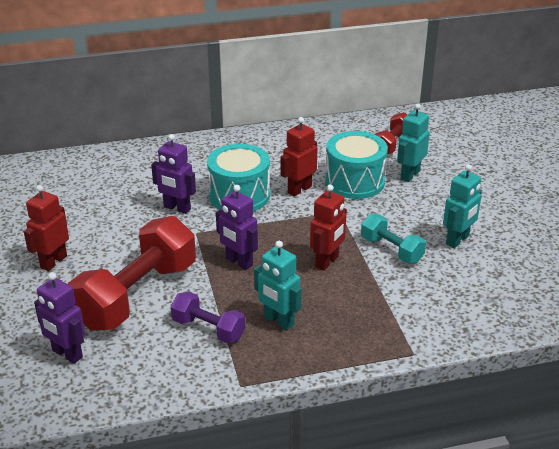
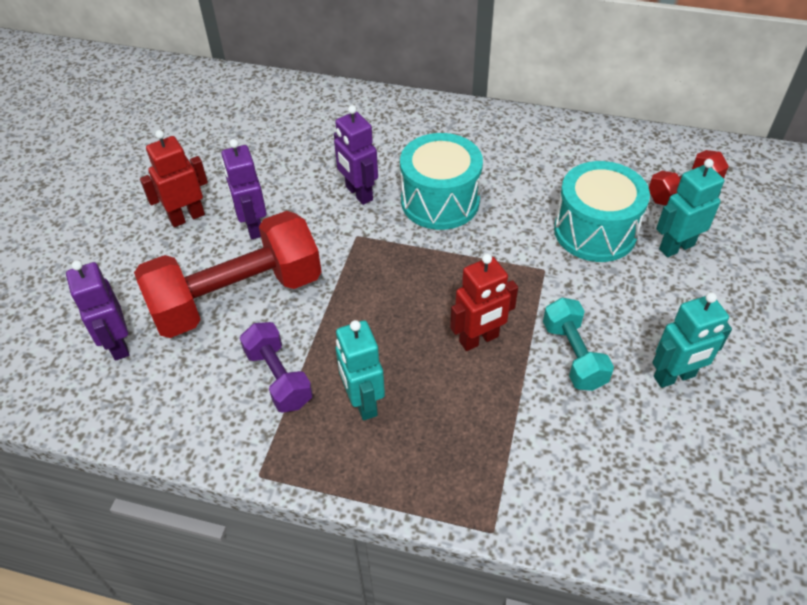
camera: 30 degrees right, 15 degrees up
(239, 262) = (375, 296): purple robot -> purple robot (253, 227)
(299, 189) = (517, 218): red robot -> none

